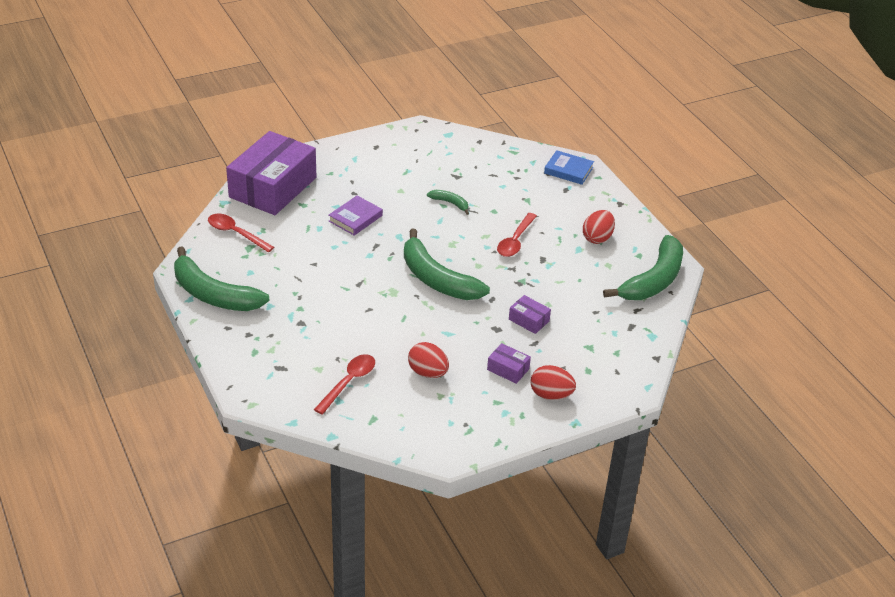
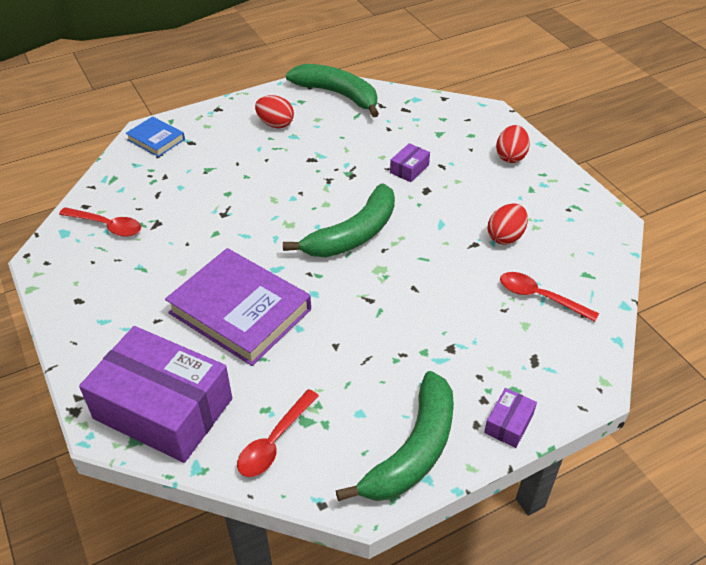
camera: 90 degrees left, 5 degrees up
(355, 218) = (240, 311): purple book -> purple book, size x1.98
(450, 203) = (211, 227): green banana -> none
(508, 369) = (484, 182): purple box -> purple box (508, 424)
(515, 241) = (282, 177): red spoon -> red spoon (107, 226)
(568, 170) = (156, 140): blue book -> blue book turned 75 degrees counterclockwise

